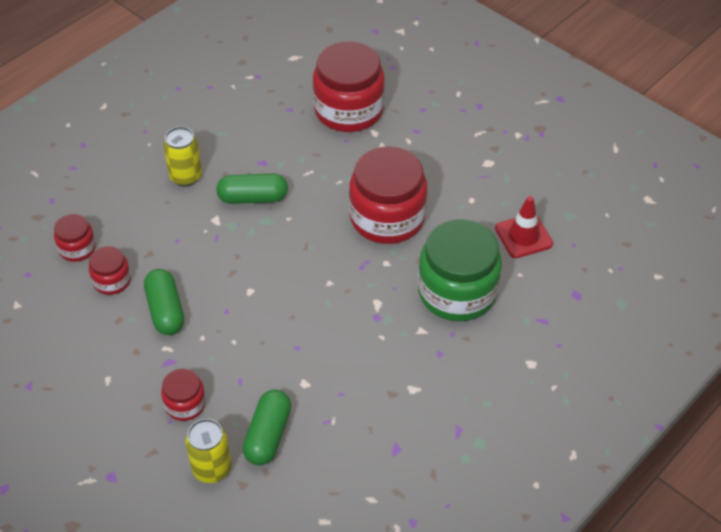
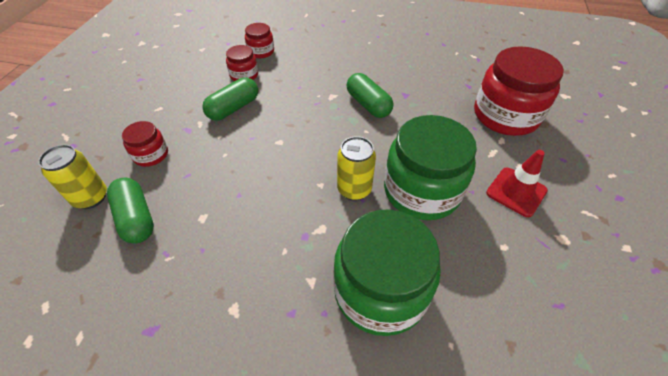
camera: 60 degrees right, 0 degrees up
(186, 177) = (357, 67): yellow can -> yellow can (354, 189)
(268, 435) = (136, 218): green capsule -> green capsule turned 75 degrees clockwise
(387, 217) = (421, 191): red jar -> green jar
(523, 236) = (505, 322): red traffic cone -> red traffic cone (516, 192)

